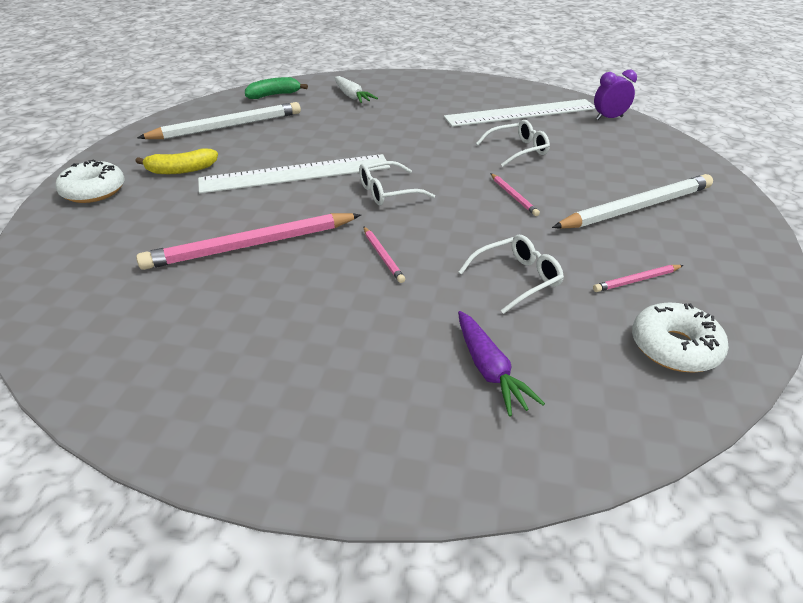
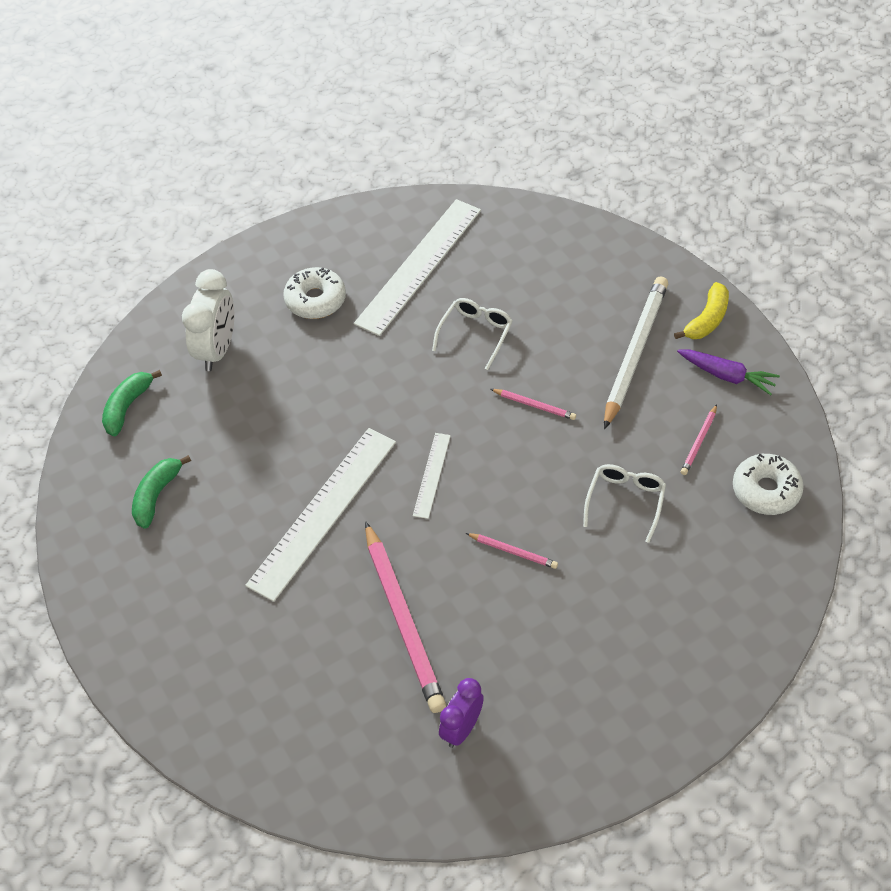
camera: 40 degrees left, 15 degrees up
(94, 191) = (171, 675): white donut -> white donut (315, 300)
(181, 170) = (210, 588): yellow banana -> yellow banana (707, 320)
(227, 126) = (156, 495): white pencil -> green banana
(251, 245) = (403, 620): pink pencil -> pink pencil turned 45 degrees counterclockwise
(352, 96) = (217, 350): white carrot -> white clock
(388, 192) = (432, 475): white glasses -> white ruler
(489, 369) = (684, 595): purple carrot -> purple carrot (727, 375)
(609, 118) = (505, 221): purple clock -> purple clock (461, 729)

